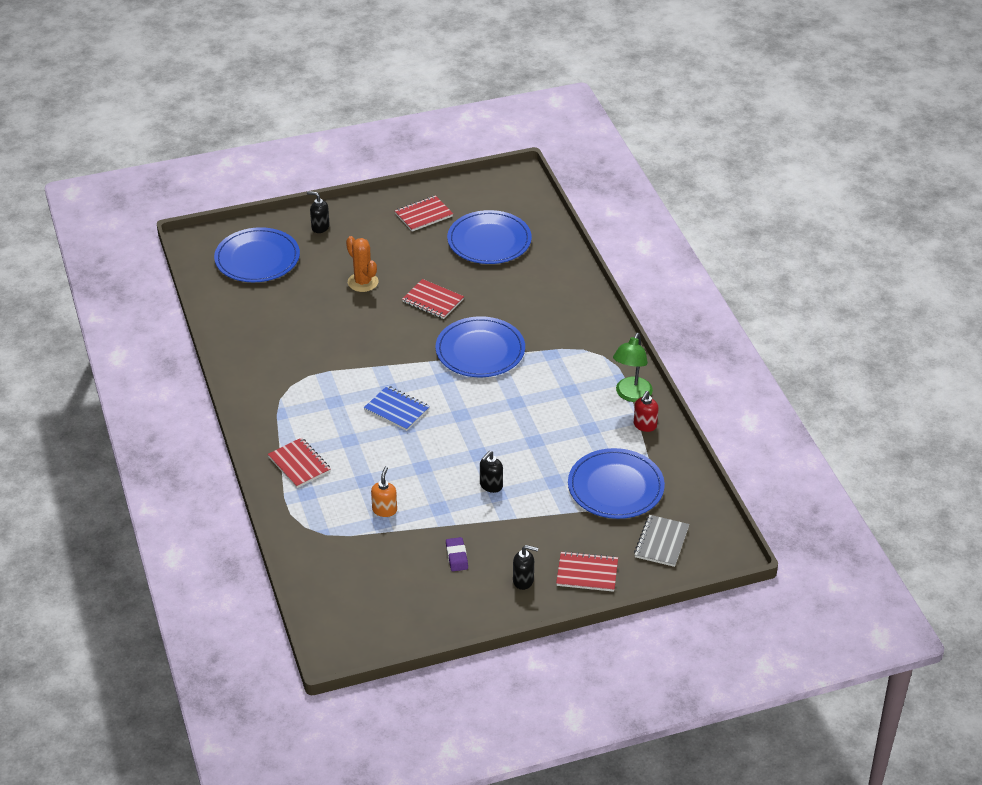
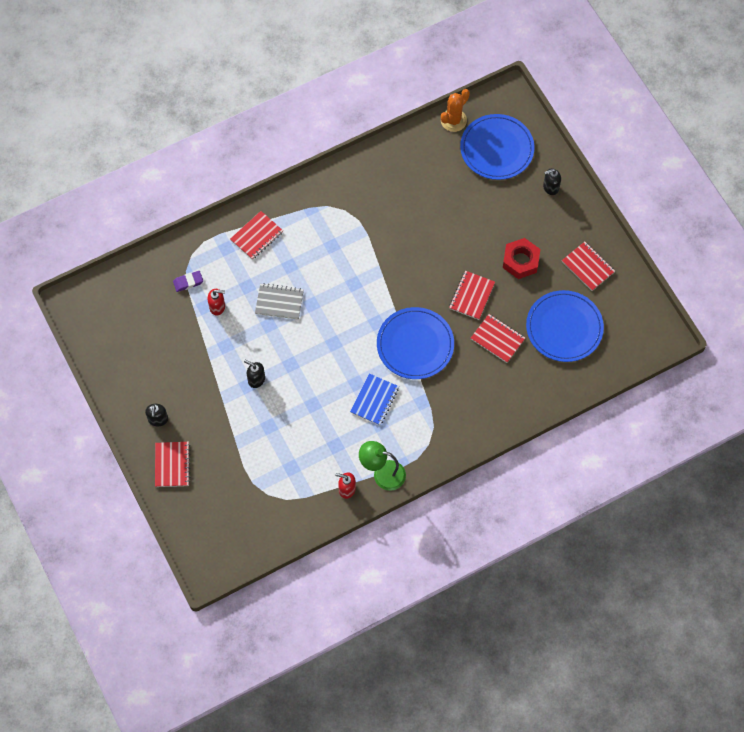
camera: 80 degrees right, 25 degrees up
(320, 227) = (550, 187): black soap dispenser -> black soap dispenser turned 120 degrees counterclockwise
(363, 282) = (484, 236): orange cactus -> orange cactus (453, 120)
(384, 510) = (217, 307): orange soap dispenser -> red soap dispenser
(397, 410) = (331, 294): blue notebook -> blue notebook (374, 400)
(401, 260) = (520, 261): none -> red nut
(456, 556) = (176, 367): purple eraser -> purple eraser (188, 282)
(490, 289) = (497, 339): none -> red notebook
(615, 487) = (270, 474): blue plate -> none
(661, 542) = (213, 517): grey notebook -> grey notebook (279, 302)

